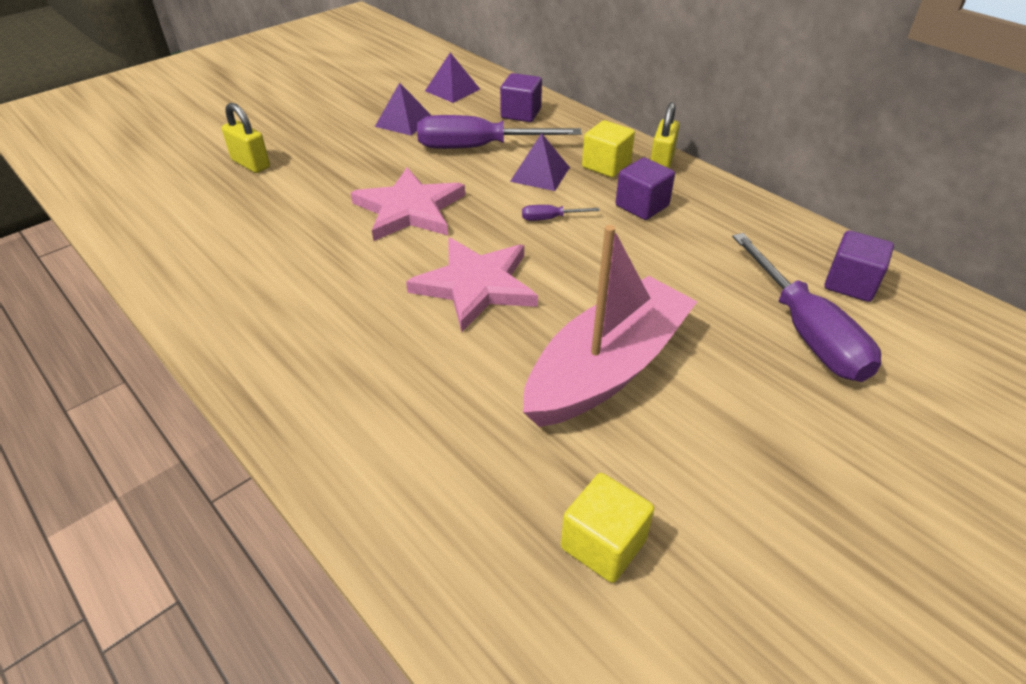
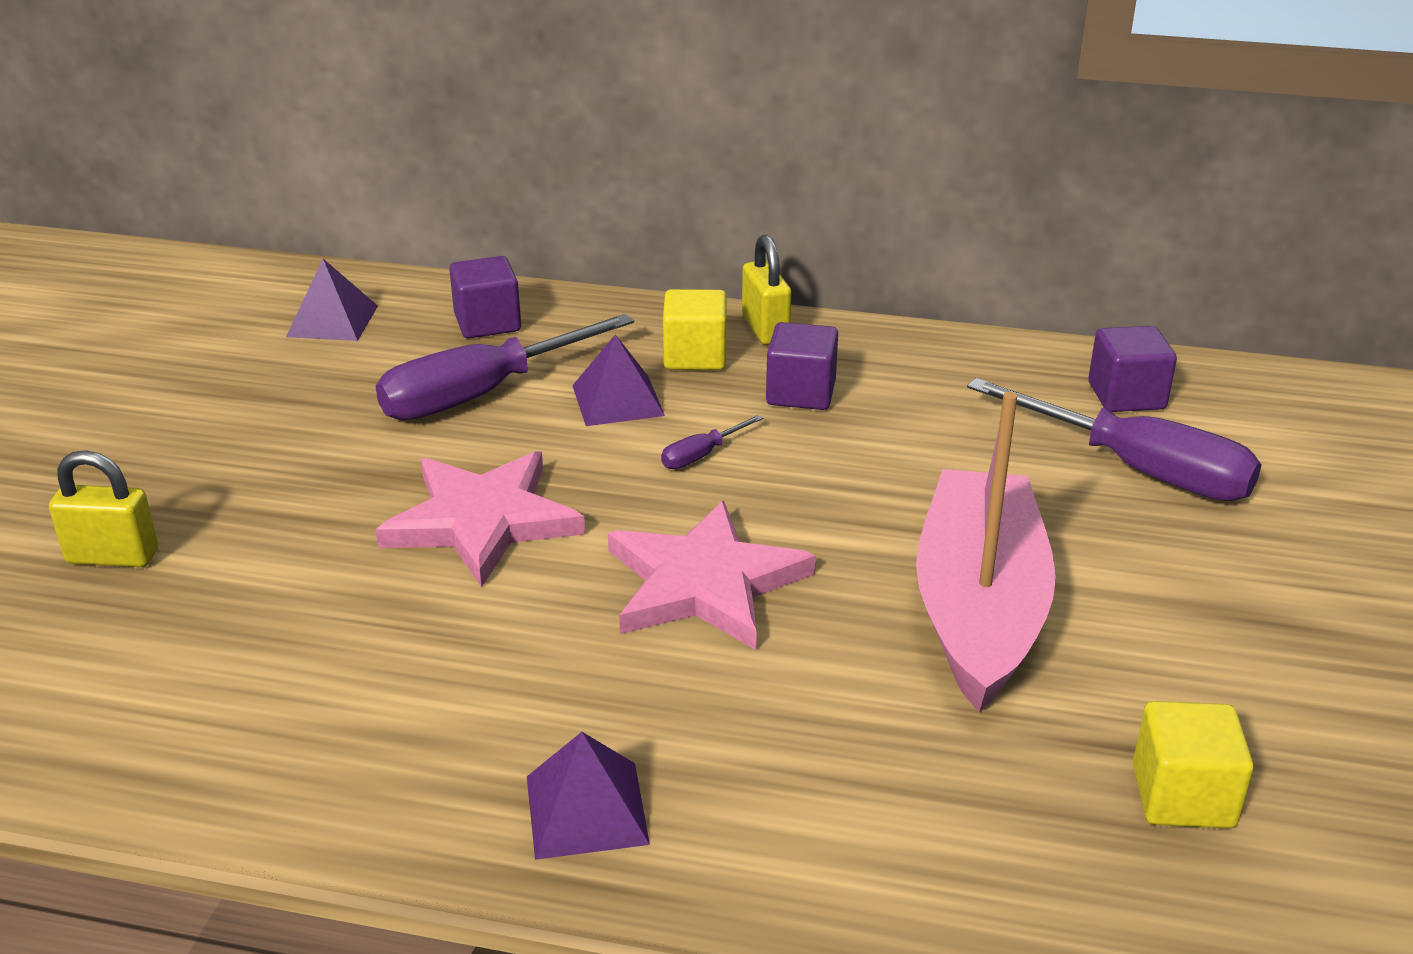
camera: 35 degrees left, 10 degrees down
(404, 121) = (310, 395): purple pyramid -> purple pyramid (586, 809)

